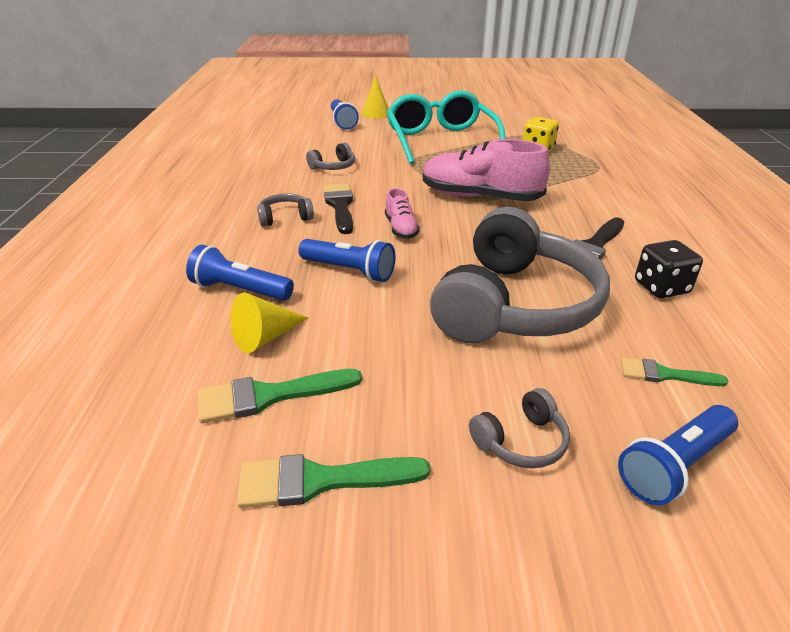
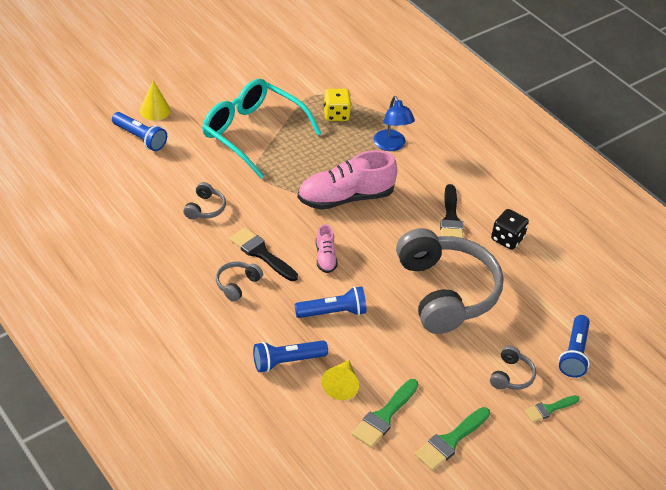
camera: 40 degrees left, 10 degrees up
(401, 228) = (325, 257): pink shoe -> pink shoe turned 45 degrees clockwise
(576, 179) = (391, 145): none -> blue lamp
(664, 374) = (543, 304): green brush -> green brush (549, 409)

